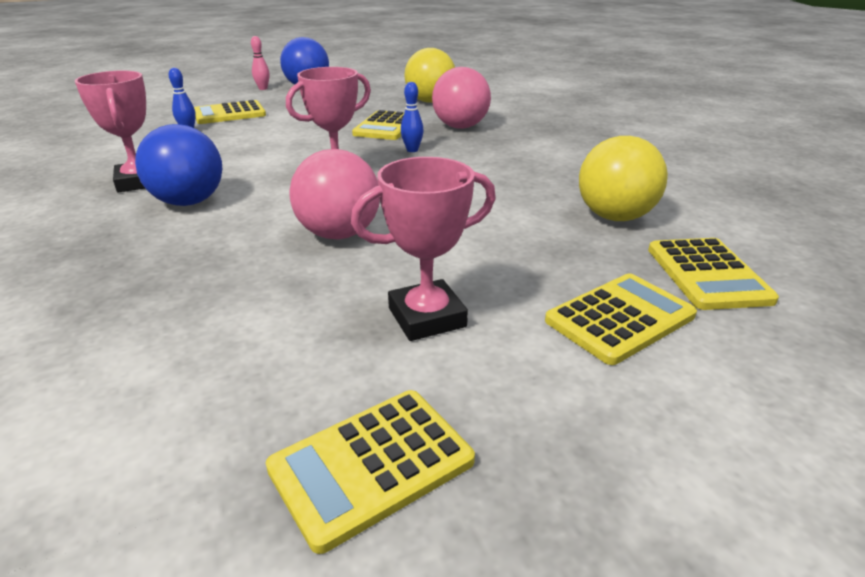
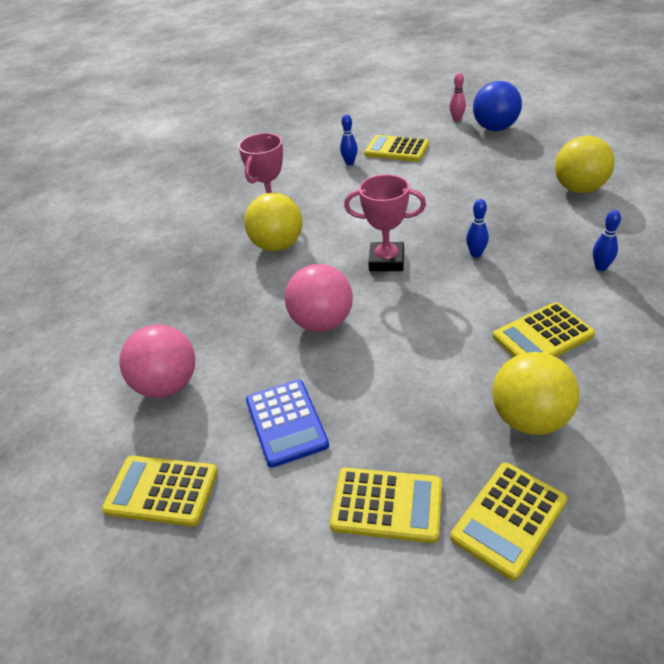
camera: 50 degrees right, 10 degrees up
(189, 202) = (277, 246): blue ball -> yellow ball
(386, 127) = (492, 213): yellow calculator -> yellow calculator (542, 336)
(427, 317) = (286, 423): pink trophy -> blue calculator
(460, 127) = (557, 239): pink ball -> pink ball (167, 385)
(514, 131) = (600, 267): none -> blue bowling pin

